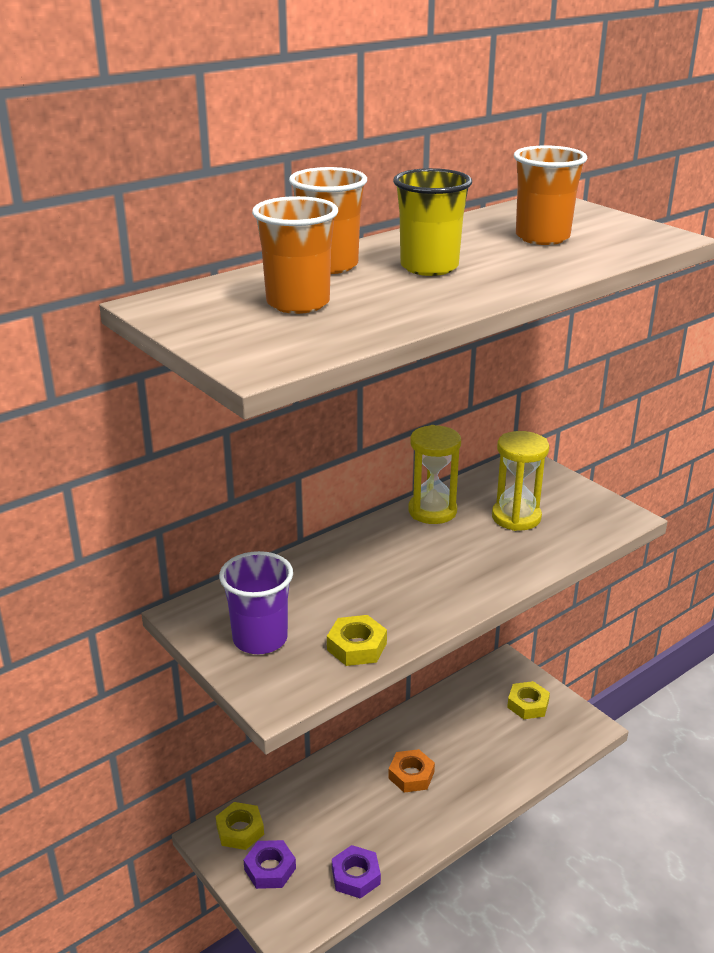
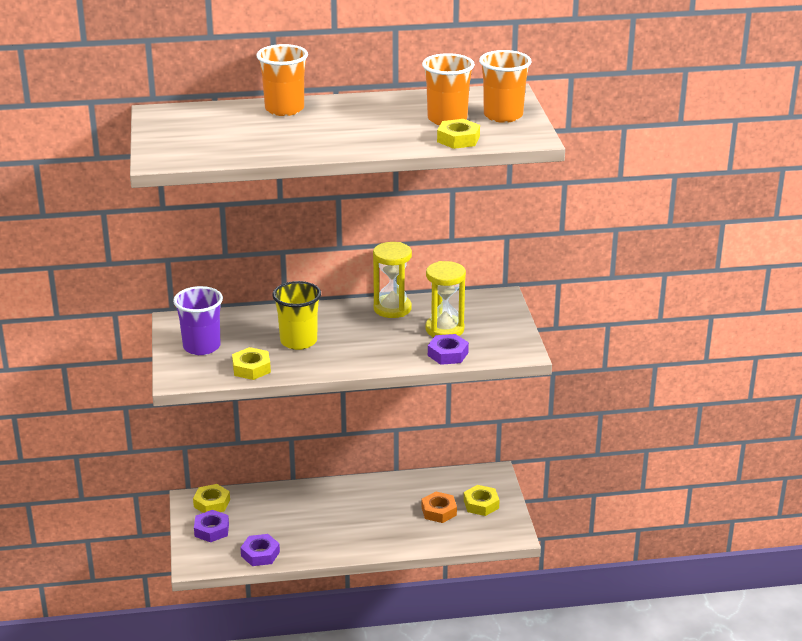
camera: 30 degrees right, 0 degrees up
(298, 303) = (230, 130): orange cup -> orange cup (503, 116)
(411, 775) = (351, 515): orange nut -> orange nut (439, 511)
(429, 267) = (340, 124): yellow cup -> yellow cup (298, 341)
(555, 545) = (448, 354): none -> purple nut
(596, 254) = (458, 139): none -> yellow nut

